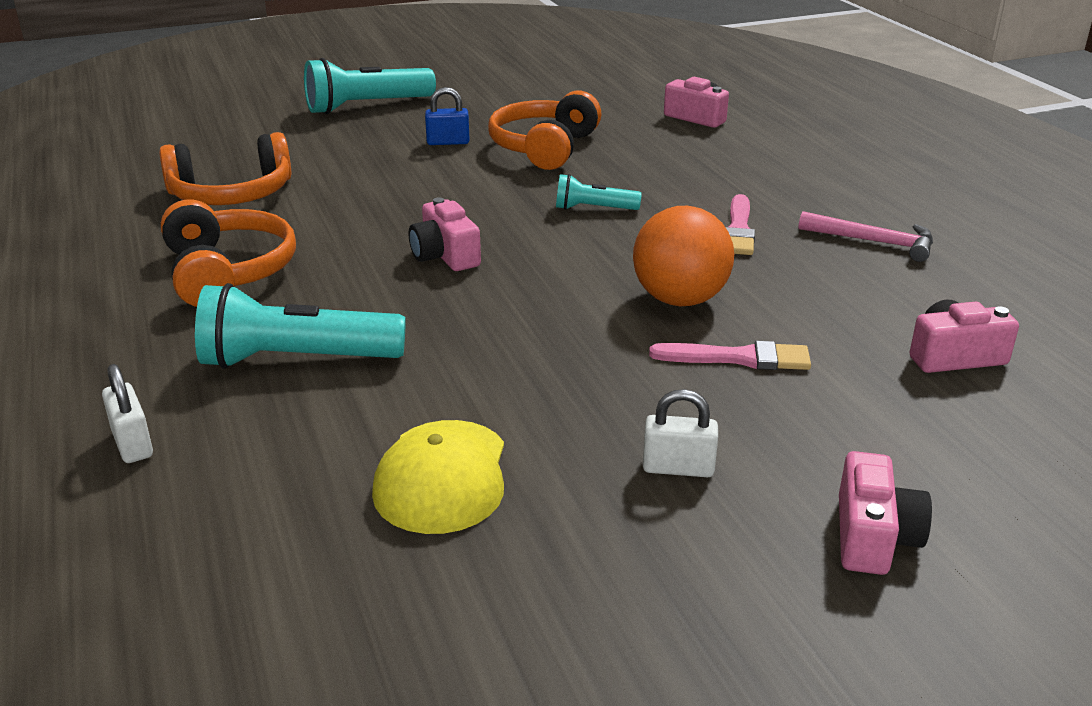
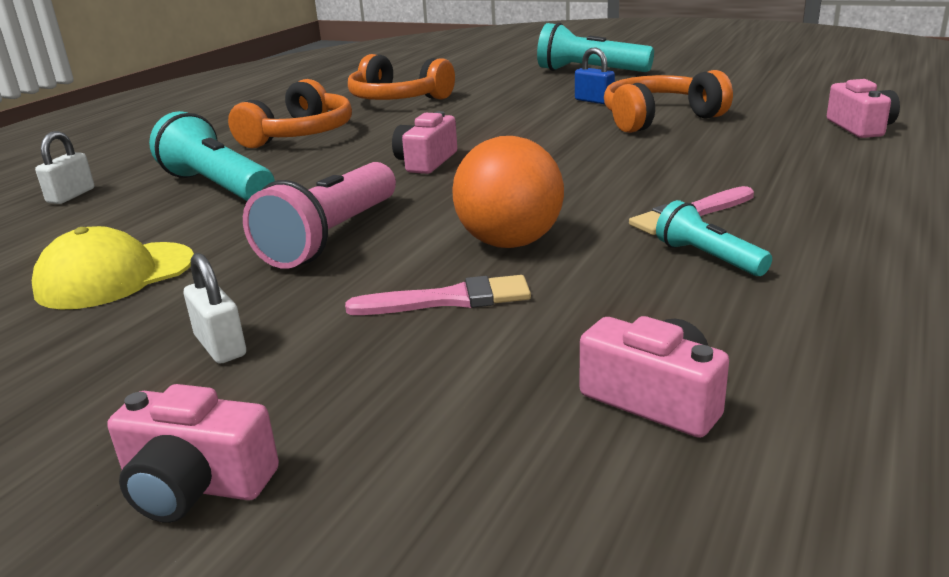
camera: 50 degrees right, 5 degrees down
(541, 354) = (332, 237): none -> pink flashlight
(593, 209) = (598, 165): turquoise flashlight -> turquoise flashlight (708, 258)
(738, 358) = (448, 300): pink brush -> pink brush turned 60 degrees counterclockwise
(873, 537) = (196, 485): pink camera -> pink camera turned 45 degrees clockwise
(874, 242) = (819, 270): pink hammer -> none

